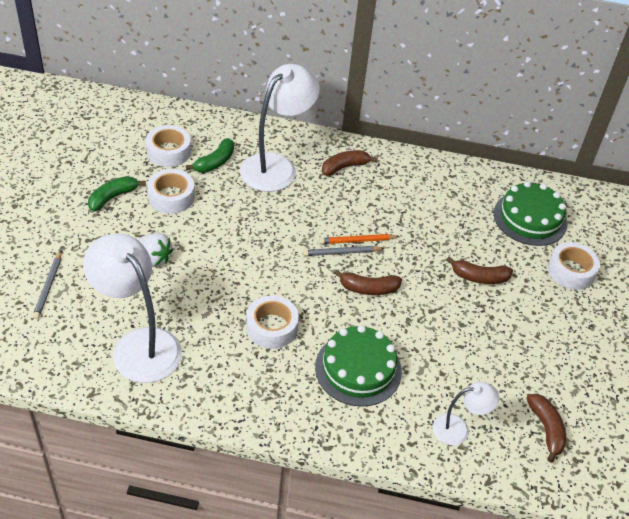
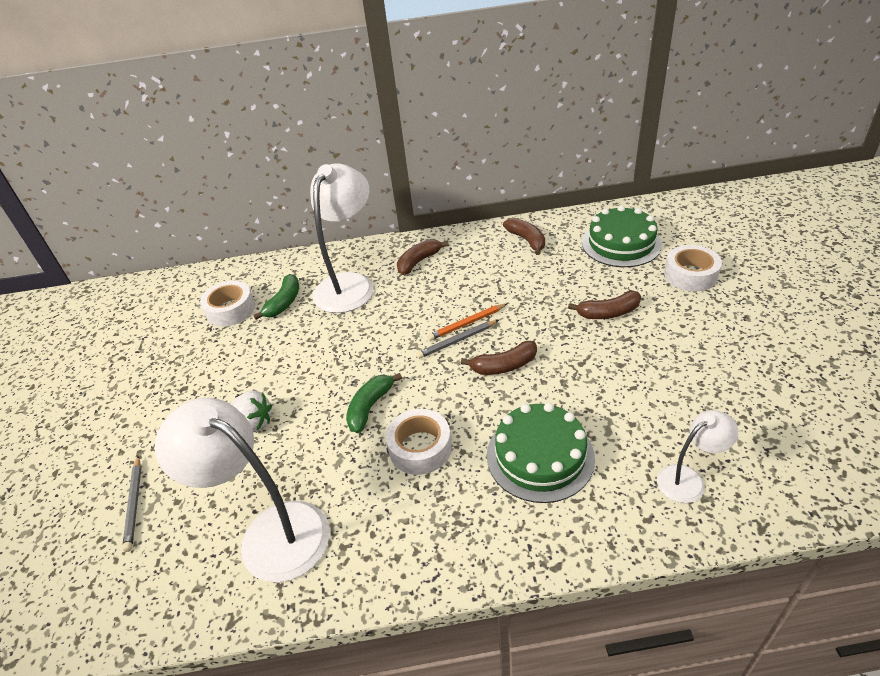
camera: 10 degrees left, 5 degrees down
(113, 197) = (183, 376): green banana -> green banana (370, 407)
(171, 197) = (249, 352): white tape -> none
(546, 429) = (779, 440): brown banana -> brown banana (527, 240)

